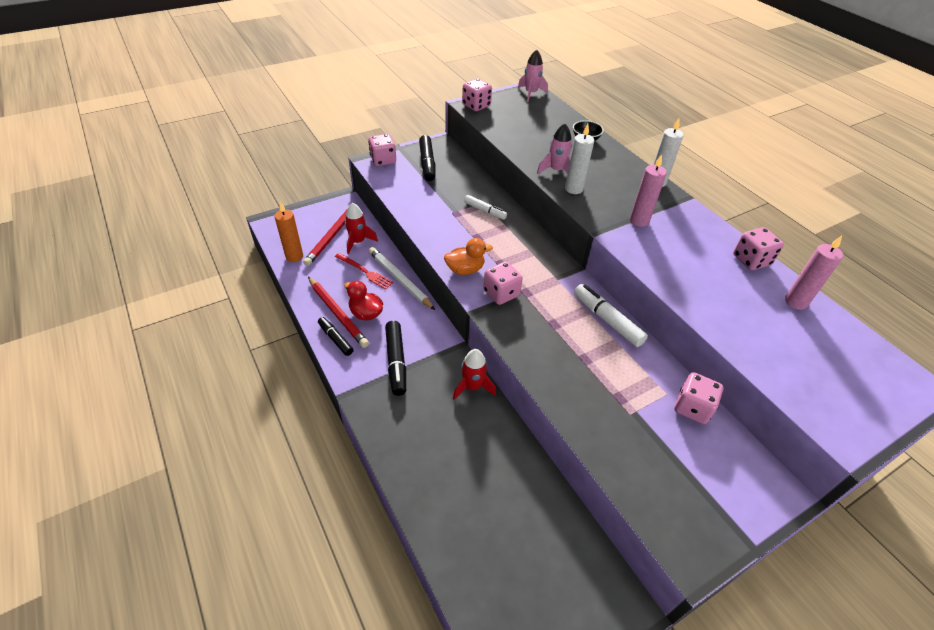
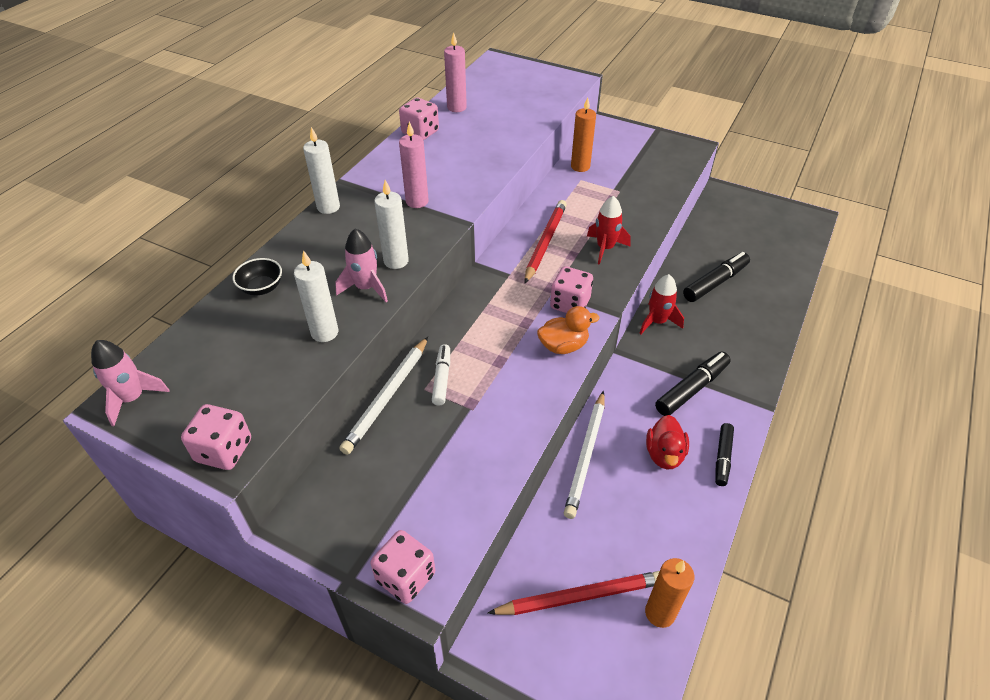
camera: 120 degrees left, 0 degrees up
(337, 313) = (692, 482): red pencil -> red pencil (545, 242)
(358, 242) = (562, 551): red rocket -> red rocket (605, 248)
(365, 272) = (607, 501): red fork -> none
(427, 163) = (372, 506): black marker -> black marker (715, 282)
(465, 269) = (563, 346): orange duck -> orange duck turned 120 degrees clockwise
(489, 189) = (387, 397): none -> white pencil
(529, 147) = (324, 332): none -> white candle
(607, 320) = (533, 227): white marker -> none
(692, 407) = (580, 166): pink dice -> orange candle

